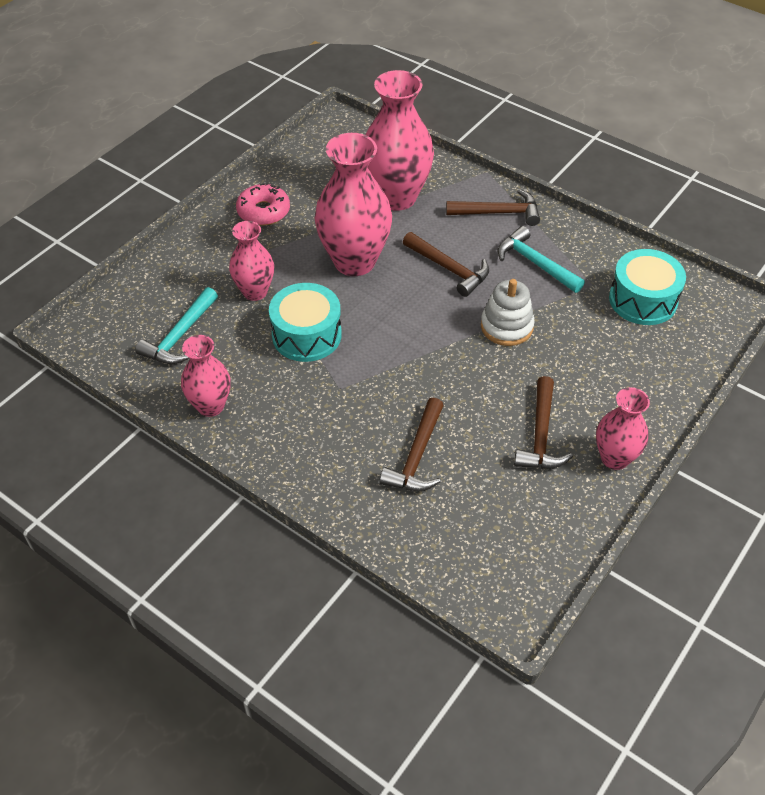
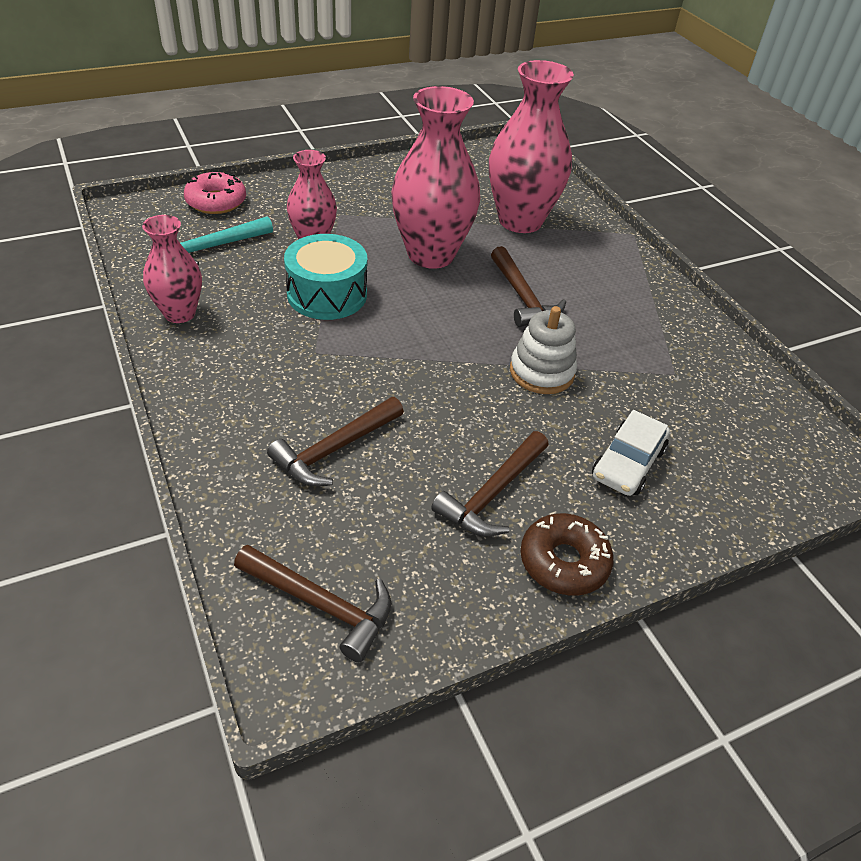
camera: 25 degrees right, 5 degrees down
(263, 211) = (382, 186): pink donut -> pink donut (216, 202)
(498, 213) = (617, 271): brown hammer -> brown hammer (321, 604)
(535, 263) = (622, 328): turquoise hammer -> none
(607, 369) = (628, 463): none -> white car
(614, 458) = (564, 562): pink vase -> brown donut
(643, 300) = (726, 413): turquoise drum -> none

